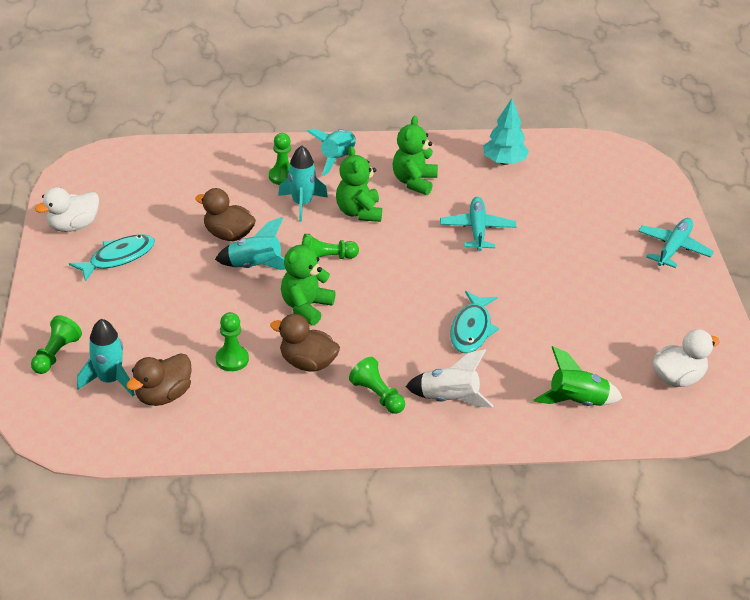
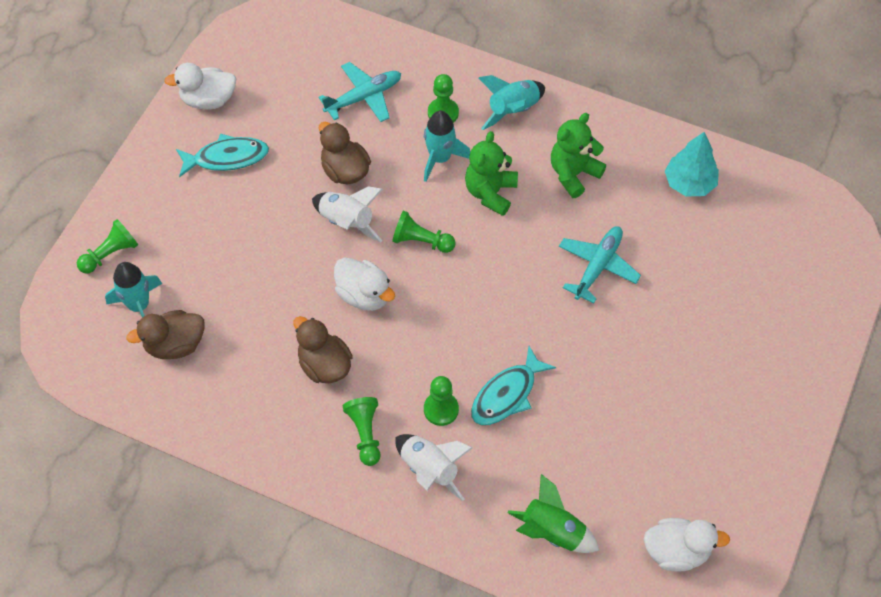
camera: 30 degrees right, 20 degrees up
(232, 359) = (258, 329): green pawn -> green pawn (441, 409)
(255, 266) = (347, 222): turquoise rocket -> white rocket
(306, 307) = (364, 295): green teddy bear -> white duck
(673, 248) = (795, 381): turquoise plane -> turquoise plane (363, 97)

